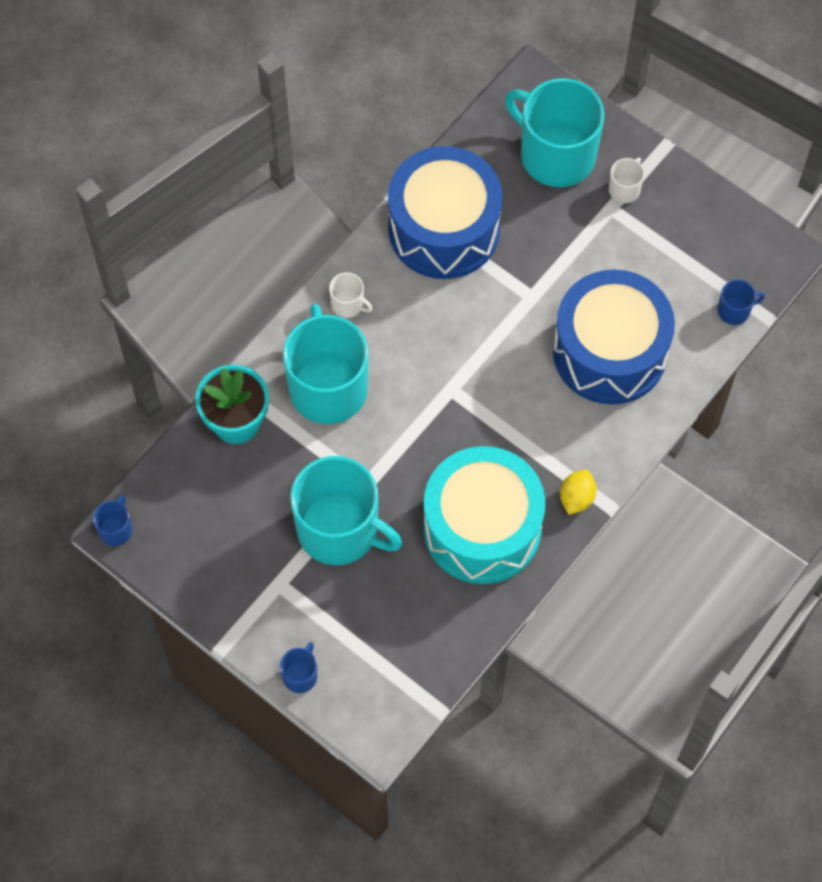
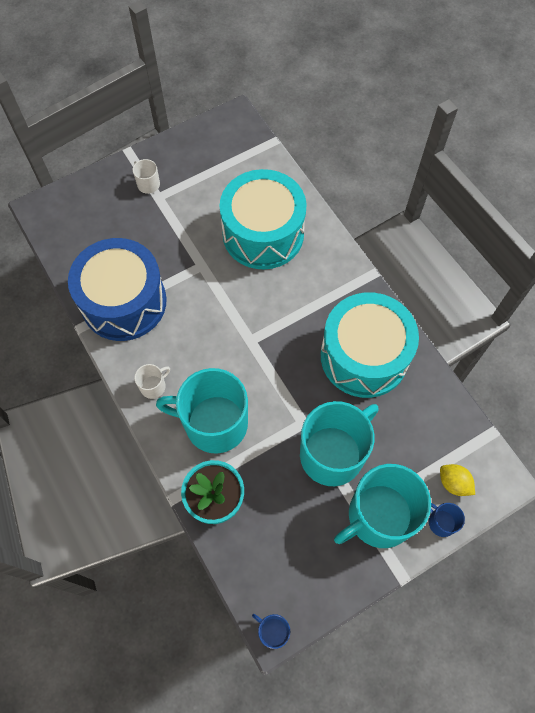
camera: 70 degrees left, 0 degrees up
(556, 154) = (102, 214): turquoise mug -> turquoise mug (379, 516)
(576, 498) = (362, 290): yellow lemon -> yellow lemon (453, 483)
(610, 352) = (263, 233): blue drum -> turquoise drum
(734, 310) = (263, 155): blue mug -> none

